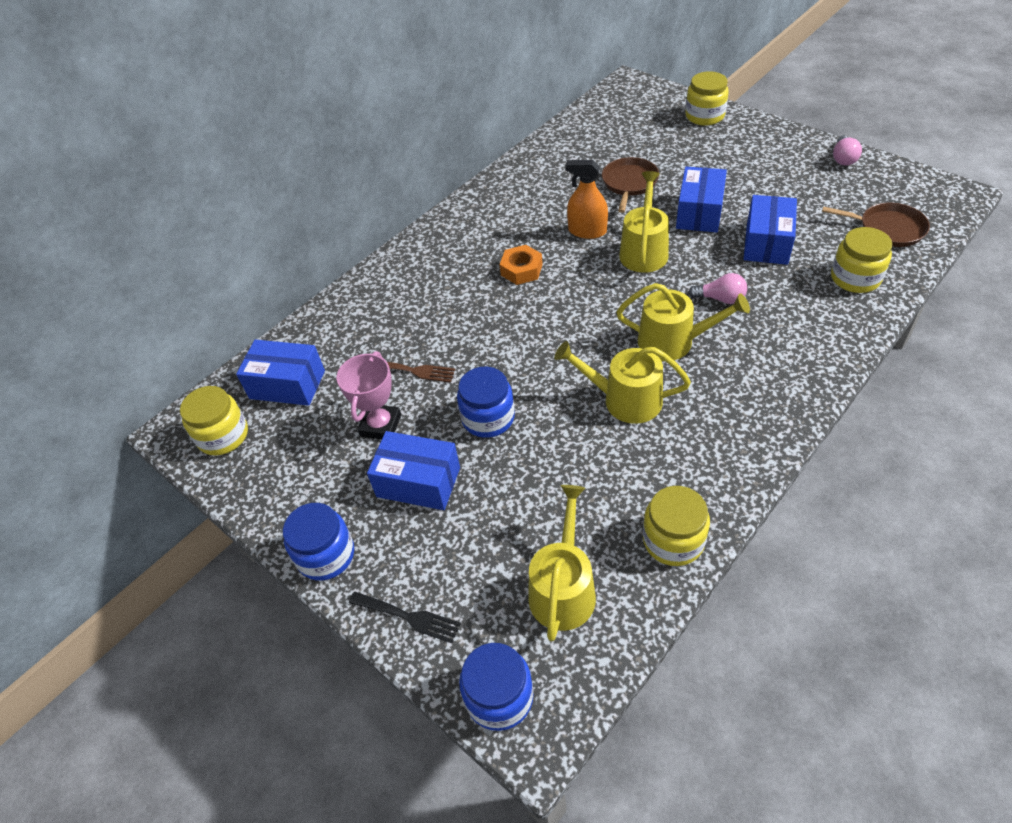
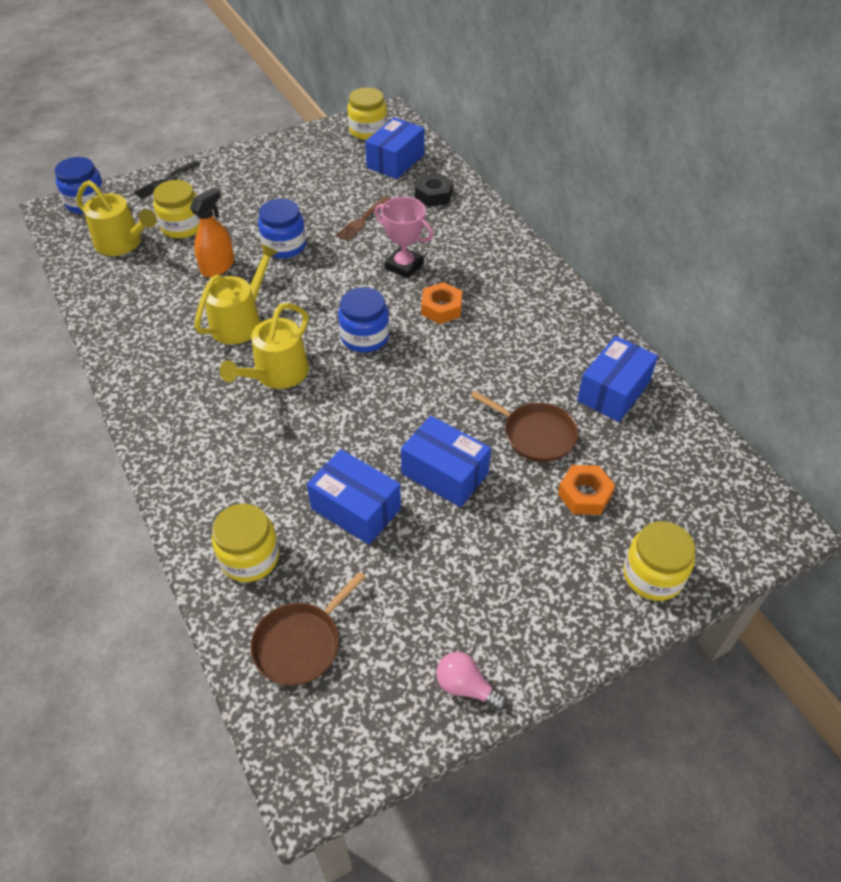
camera: 105 degrees right, 0 degrees up
(326, 555) = (236, 158): blue jar -> blue jar (365, 337)
(345, 331) = (433, 195): none -> black nut
(380, 425) = (320, 195): pink trophy -> pink trophy (404, 266)
(418, 482) = (256, 202): blue box -> blue box (613, 391)
(587, 231) = (470, 371): orange spray bottle -> orange spray bottle (218, 267)
(644, 251) = (411, 402): yellow watering can -> none
(665, 151) = (584, 494): none -> orange nut
(673, 540) = (105, 302): yellow jar -> yellow jar (182, 226)
(720, 299) = (303, 430): pink light bulb -> none

